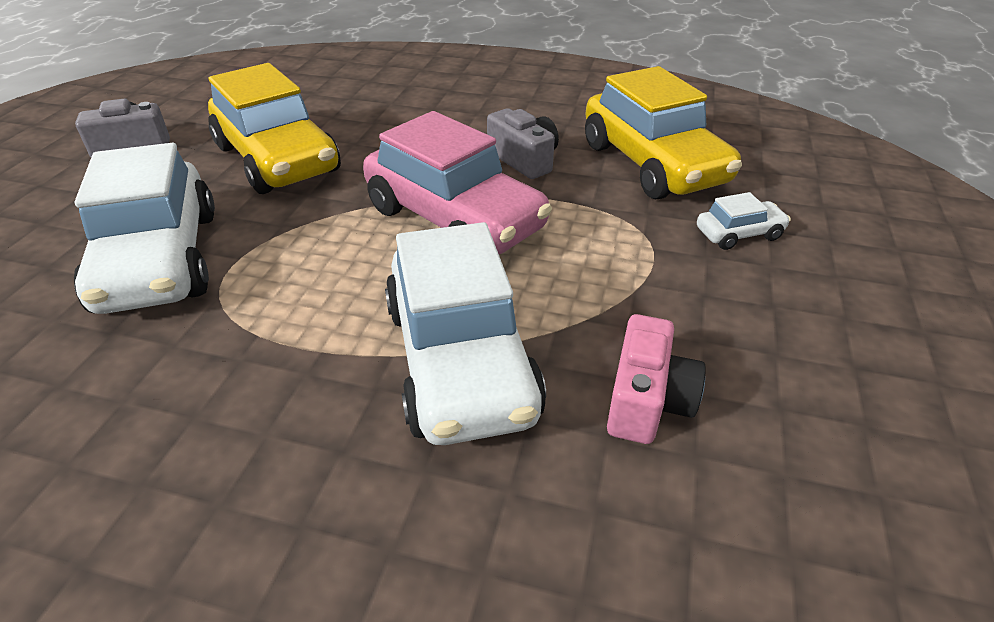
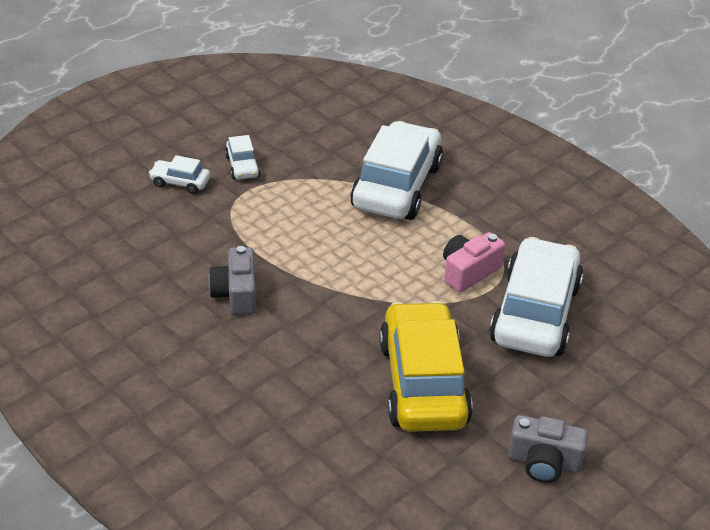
camera: 150 degrees left, 0 degrees up
(454, 219) = (332, 264): pink car -> none
(647, 401) = (331, 140): pink camera -> pink camera (468, 272)
(652, 164) = (153, 249): yellow car -> none
(706, 288) = (242, 166): none -> white car

